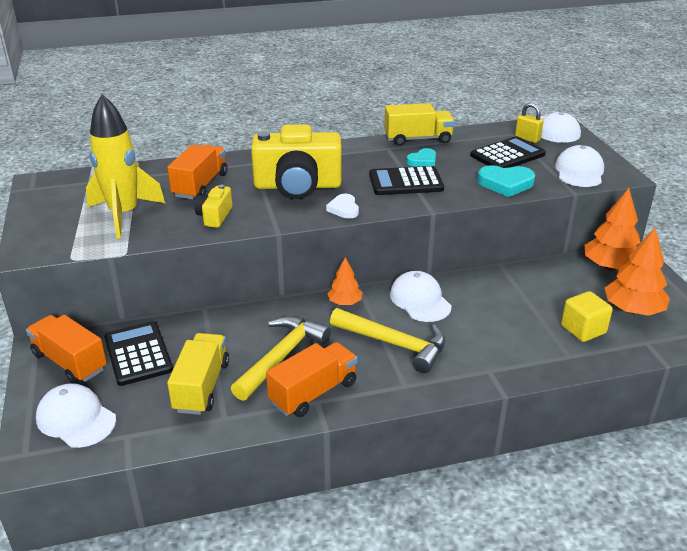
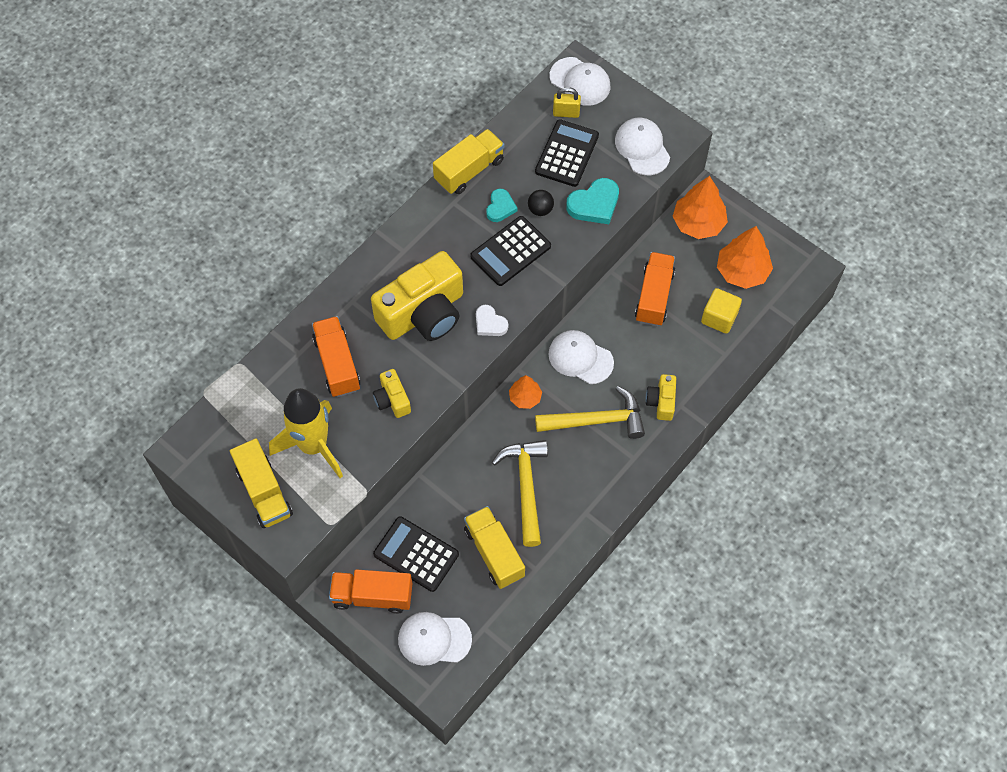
camera: 35 degrees left, 30 degrees up
(55, 222) = (264, 492): none -> yellow truck
(313, 393) = (577, 506): orange truck -> orange truck (654, 296)
(455, 172) = (540, 210): none -> black ball
(471, 359) = (661, 402): none -> yellow camera

